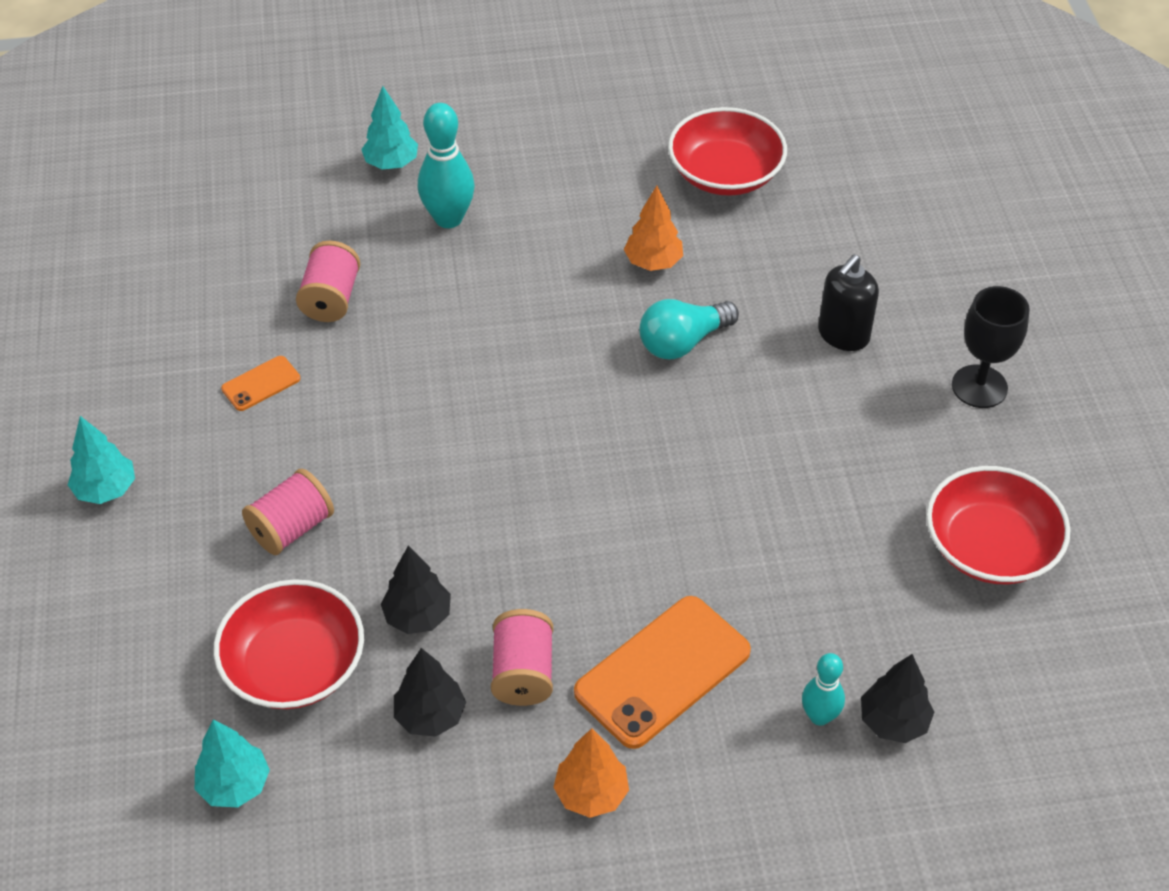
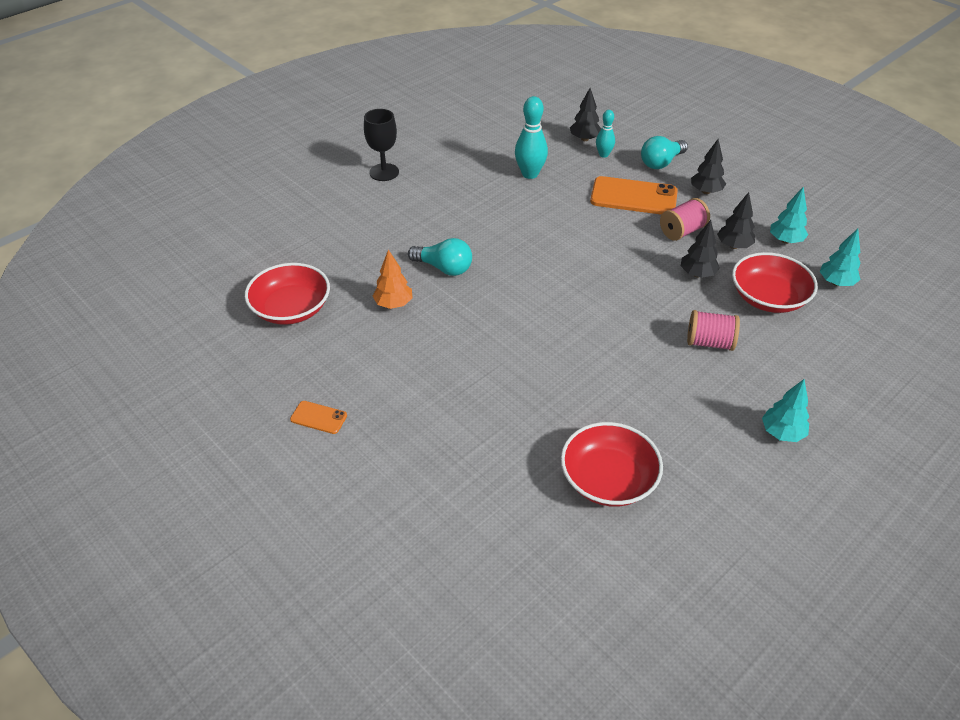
camera: 125 degrees left, 5 degrees down
(261, 384) = (644, 415): orange phone -> orange phone (318, 417)
(331, 299) = (552, 425): pink spool -> none
(391, 163) = (406, 471): turquoise tree -> turquoise tree (785, 240)
(448, 218) = (434, 410): turquoise bowling pin -> turquoise bowling pin (530, 174)
(591, 794) = (706, 191): orange tree -> black tree
(727, 791) = (661, 163): none -> turquoise light bulb
(843, 335) = (388, 220): black soap dispenser -> none
(990, 547) = (475, 143): red bowl -> red bowl (608, 479)

